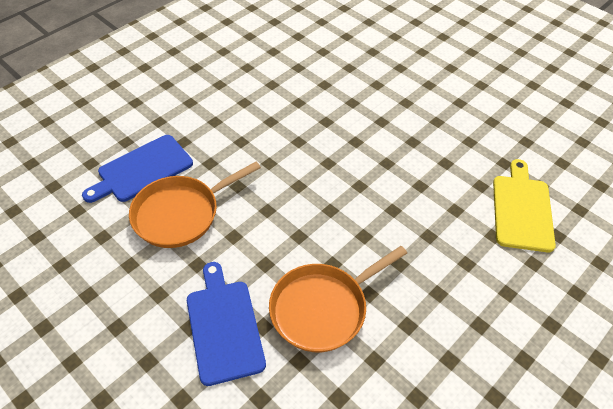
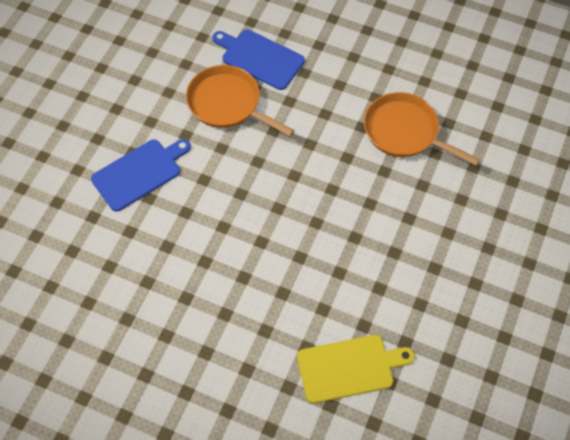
camera: 70 degrees right, 10 degrees up
(323, 308) = (179, 233): orange pan -> orange pan (405, 132)

